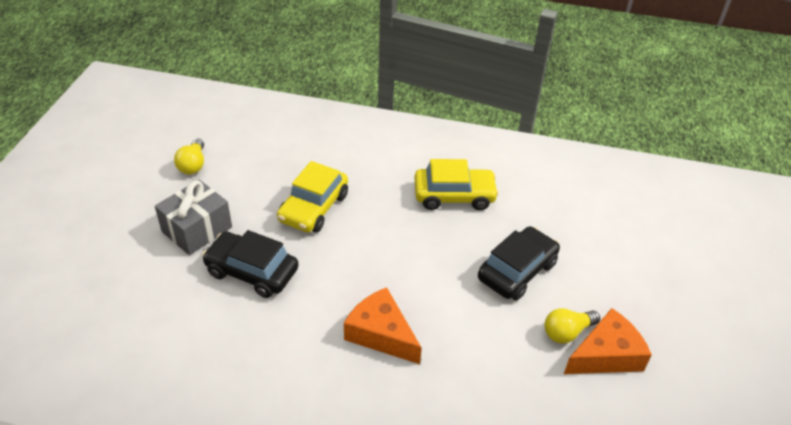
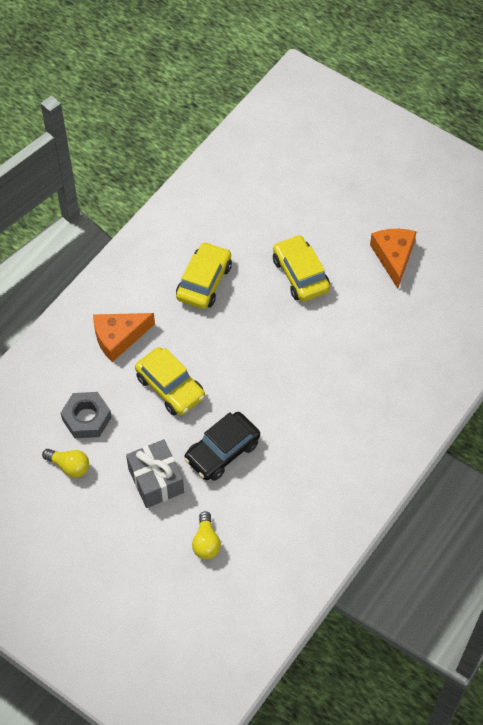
camera: 65 degrees left, 15 degrees up
(251, 161) = (86, 418): none -> grey nut
(381, 334) = (320, 383): orange cheese -> orange cheese (118, 337)
(517, 271) = (300, 274): black car -> yellow car
(567, 332) = (366, 270): yellow light bulb -> yellow light bulb (206, 542)

